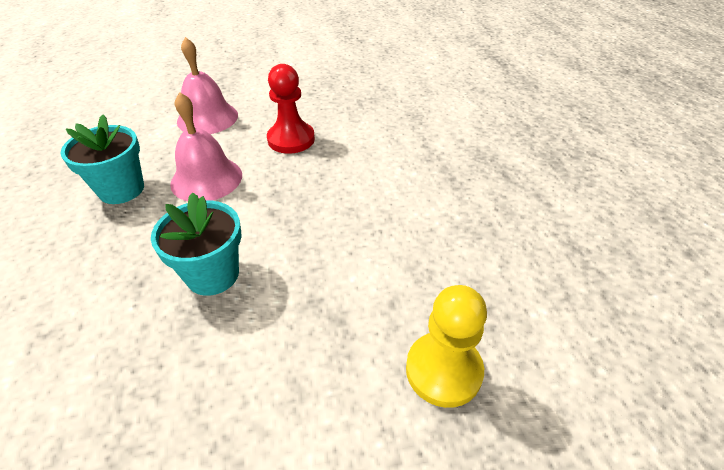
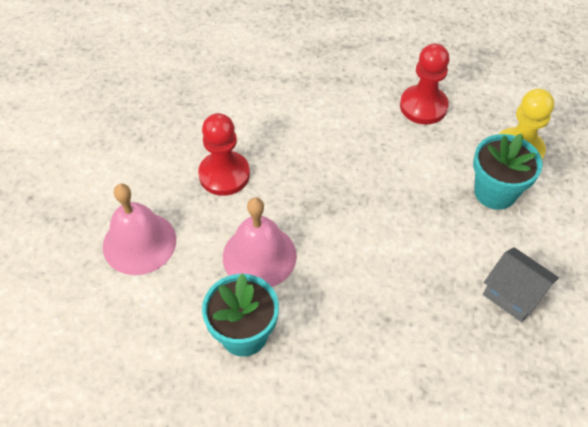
camera: 70 degrees left, 10 degrees up
(186, 406) = (513, 294): none -> grey house
(213, 274) = (395, 265): turquoise flower pot -> turquoise flower pot (495, 192)
(459, 252) = (423, 106): none -> red pawn

